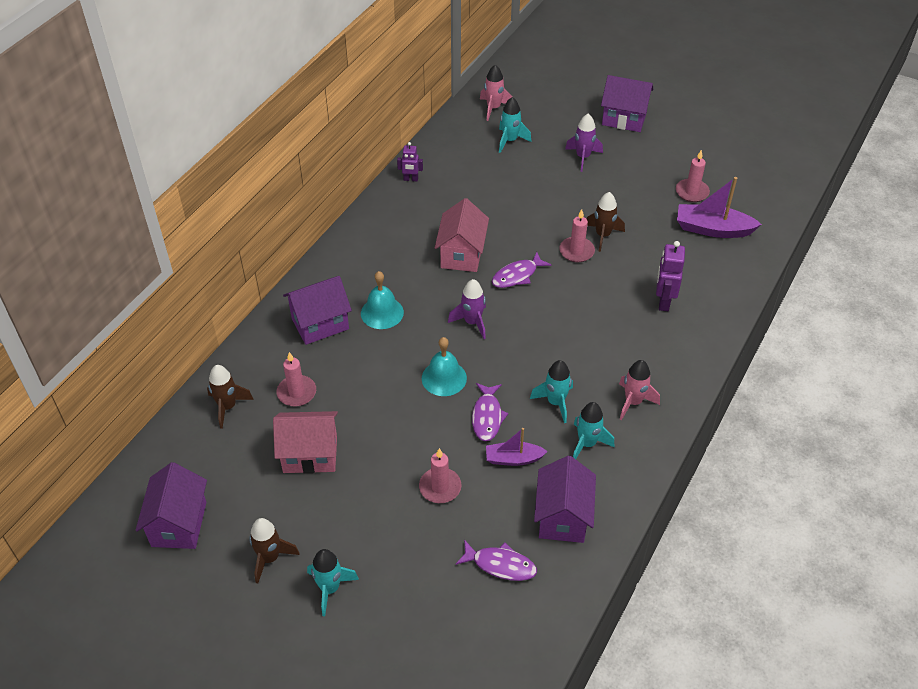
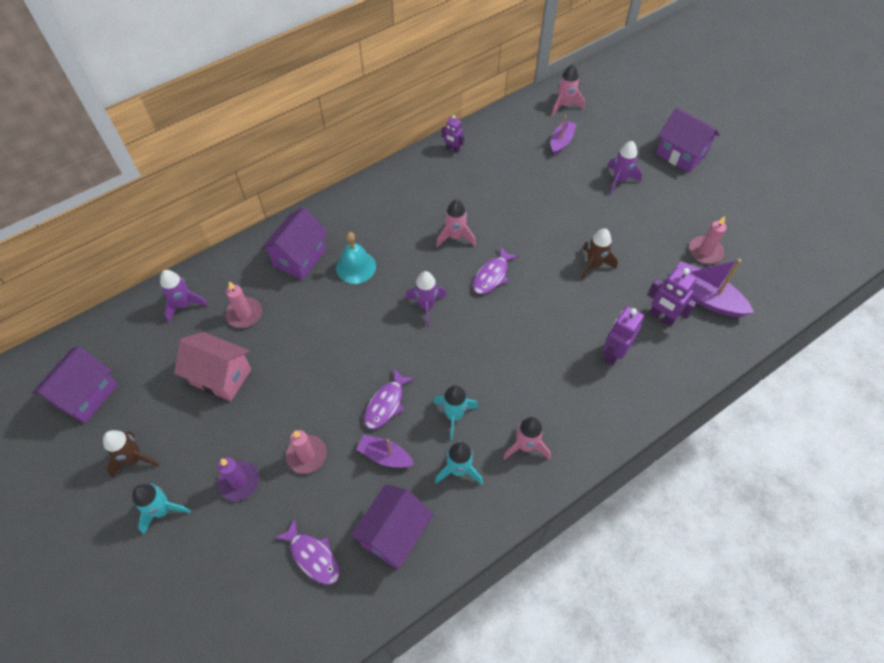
camera: 25 degrees right, 10 degrees up
(228, 407) = (184, 305): brown rocket -> purple rocket
(320, 324) = (300, 258): purple house -> purple house turned 60 degrees counterclockwise
(389, 534) = (239, 481): none -> purple candle
(444, 378) = (371, 350): turquoise bell -> none
(462, 254) = (455, 237): pink house -> pink rocket
(510, 141) = (561, 141): turquoise rocket -> purple boat
(517, 275) = (492, 275): purple fish -> purple fish turned 45 degrees counterclockwise
(576, 251) = (560, 272): pink candle -> none
(686, 257) = (661, 317): none -> purple robot

